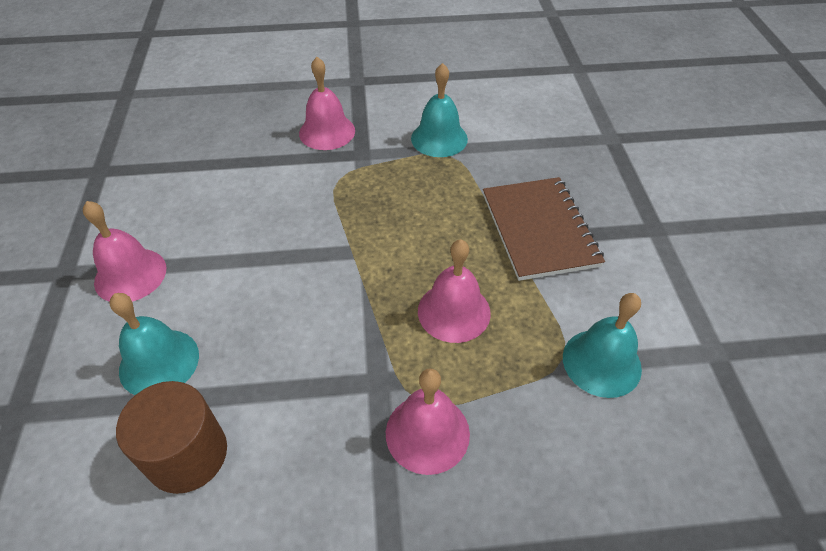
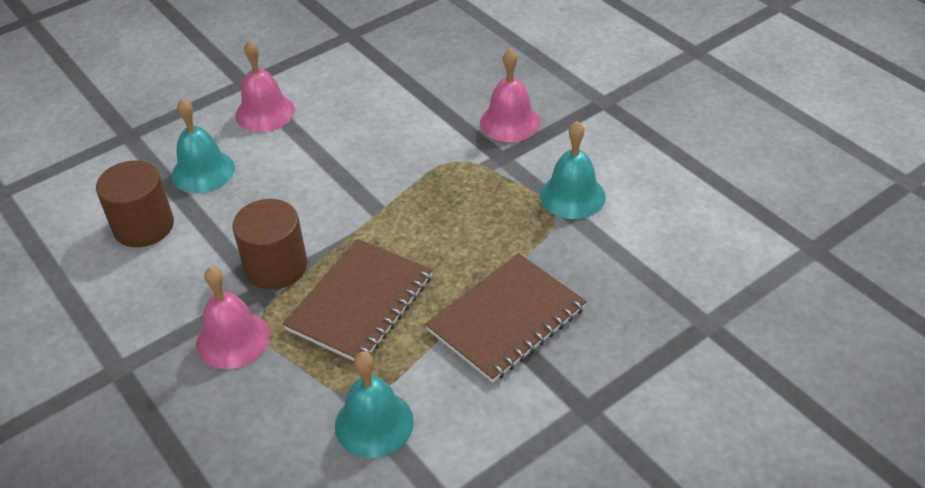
camera: 60 degrees right, 5 degrees down
(356, 355) = (276, 266): none -> brown cylinder
(454, 311) = (360, 303): pink bell -> brown notebook

